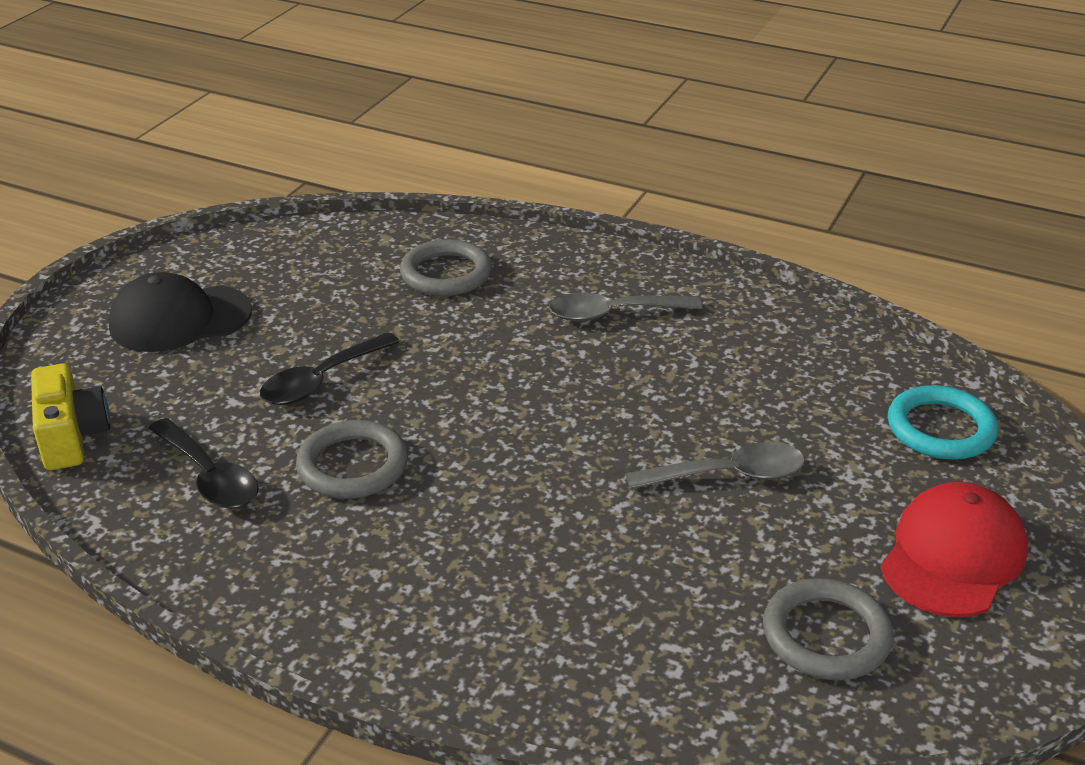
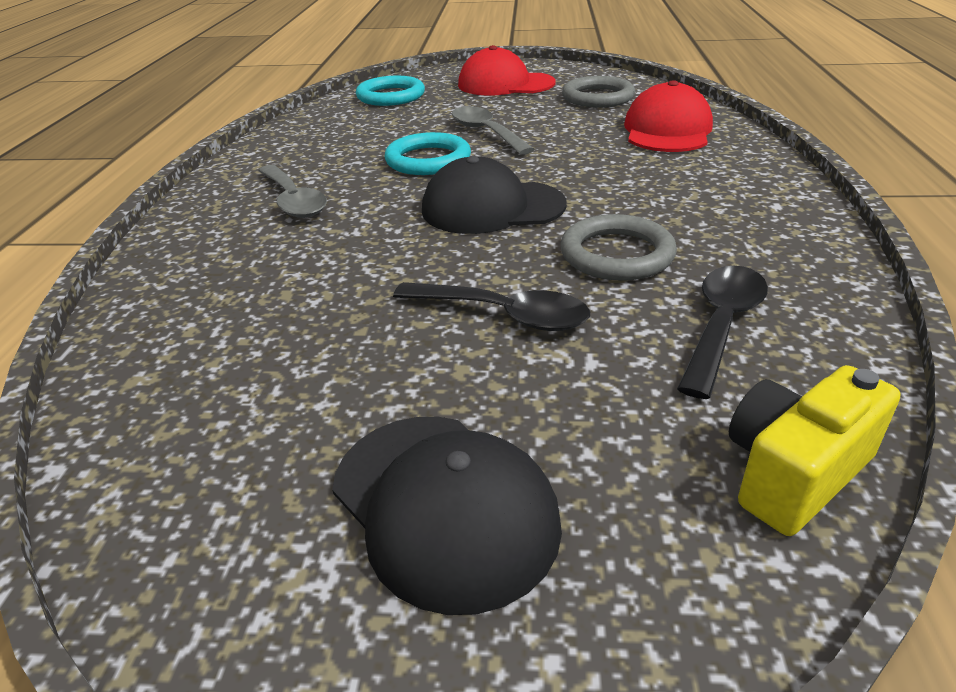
camera: 110 degrees left, 0 degrees up
(446, 274) = (235, 303): grey ring -> none
(505, 422) = (492, 207): none -> black cap
(629, 644) = (667, 130): none -> red cap
(663, 410) = (428, 160): none -> turquoise ring

